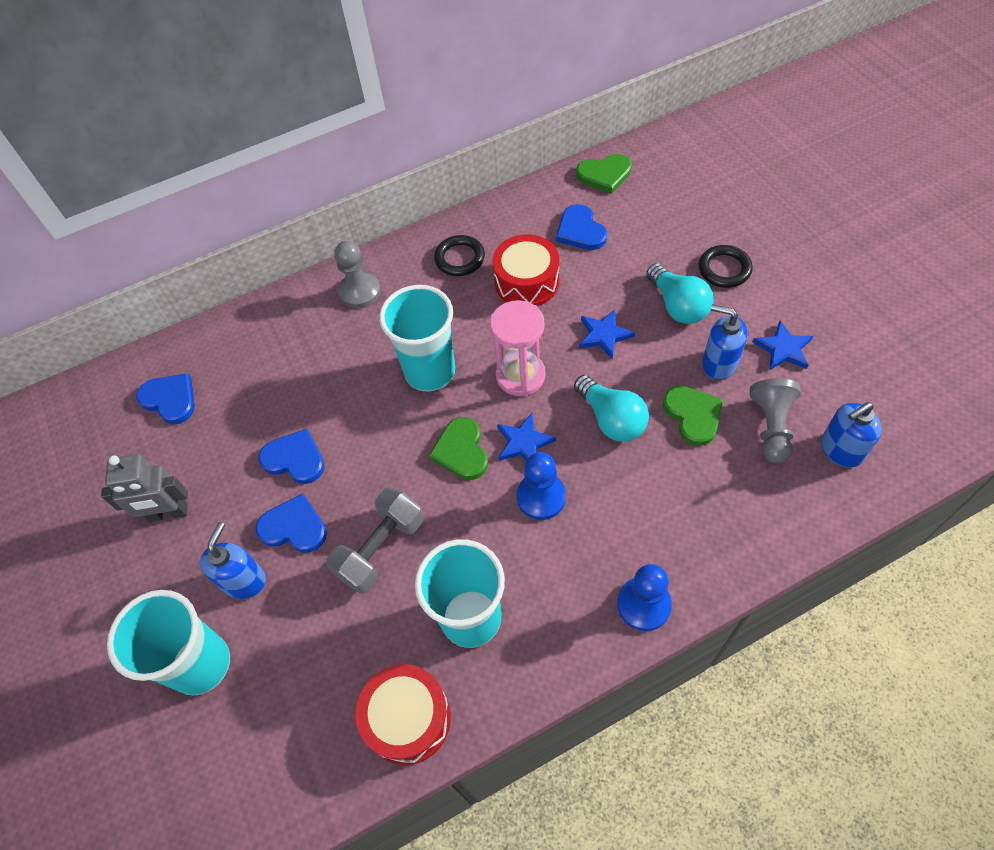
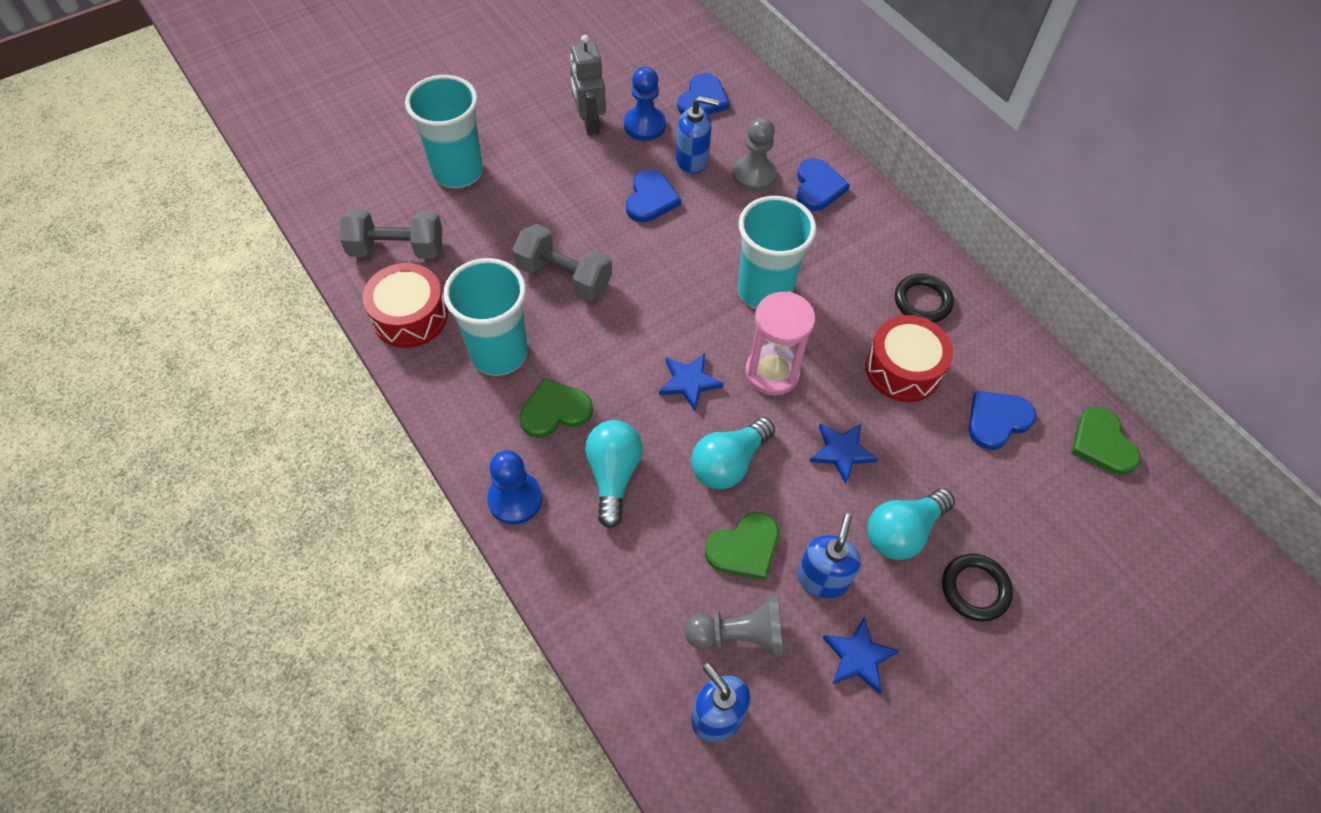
camera: 75 degrees right, 0 degrees up
(244, 580) = (530, 185): blue soap dispenser -> blue soap dispenser (692, 160)
(294, 527) = (582, 210): blue heart -> blue heart (818, 187)
(305, 737) = (397, 249): none -> grey dumbbell
(360, 291) = (855, 218): grey pawn -> grey pawn (754, 175)
(461, 451) = (673, 328): green heart -> green heart (555, 411)
(541, 497) = (627, 402): blue pawn -> blue pawn (644, 125)
(620, 514) = (613, 475): none -> turquoise light bulb

